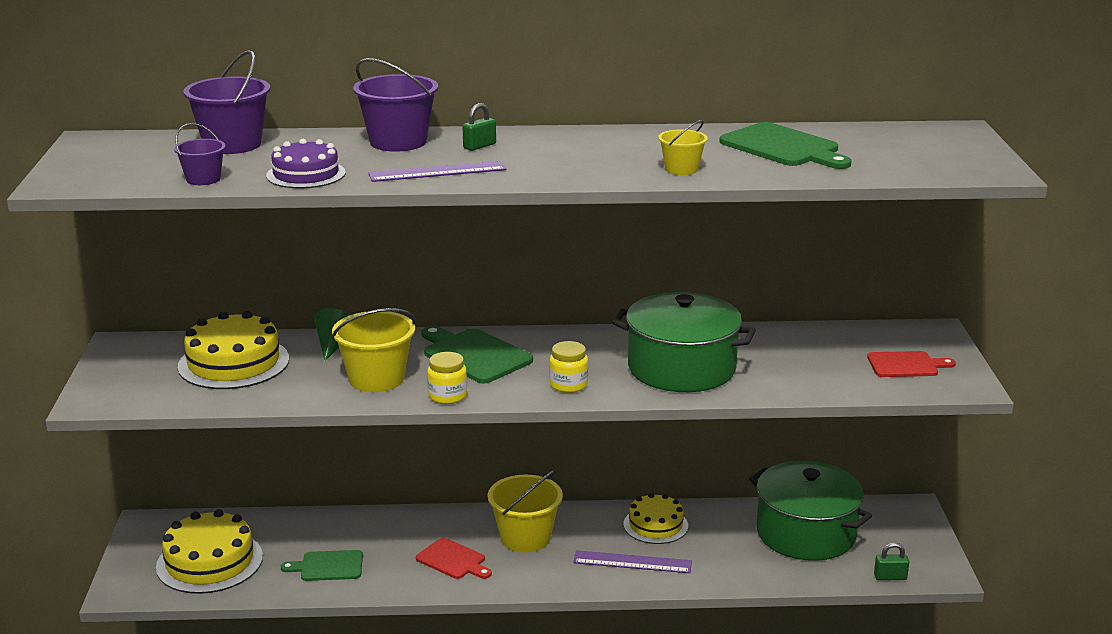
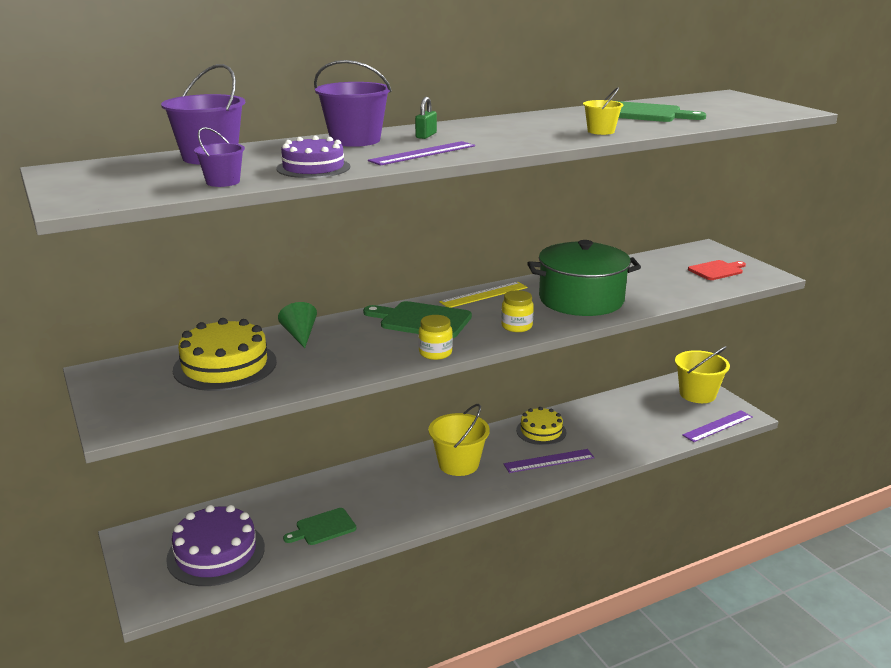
camera: 25 degrees left, 0 degrees up
(209, 562) = (216, 553): yellow cake -> purple cake
(376, 379) = (363, 352): yellow bucket -> yellow bucket (697, 394)
(453, 560) = (419, 495): red cutting board -> none
(576, 338) = (484, 295): none -> yellow ruler
(806, 533) = (641, 412): green pot -> none
(890, 577) = (718, 426): green padlock -> purple ruler

